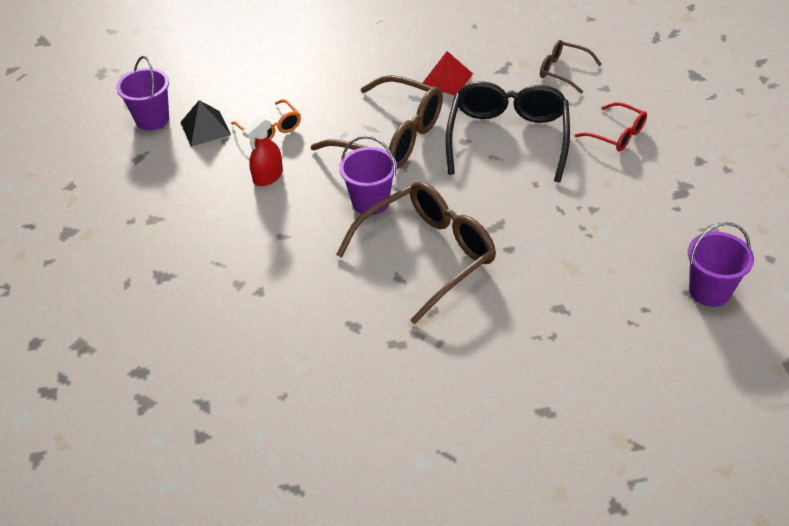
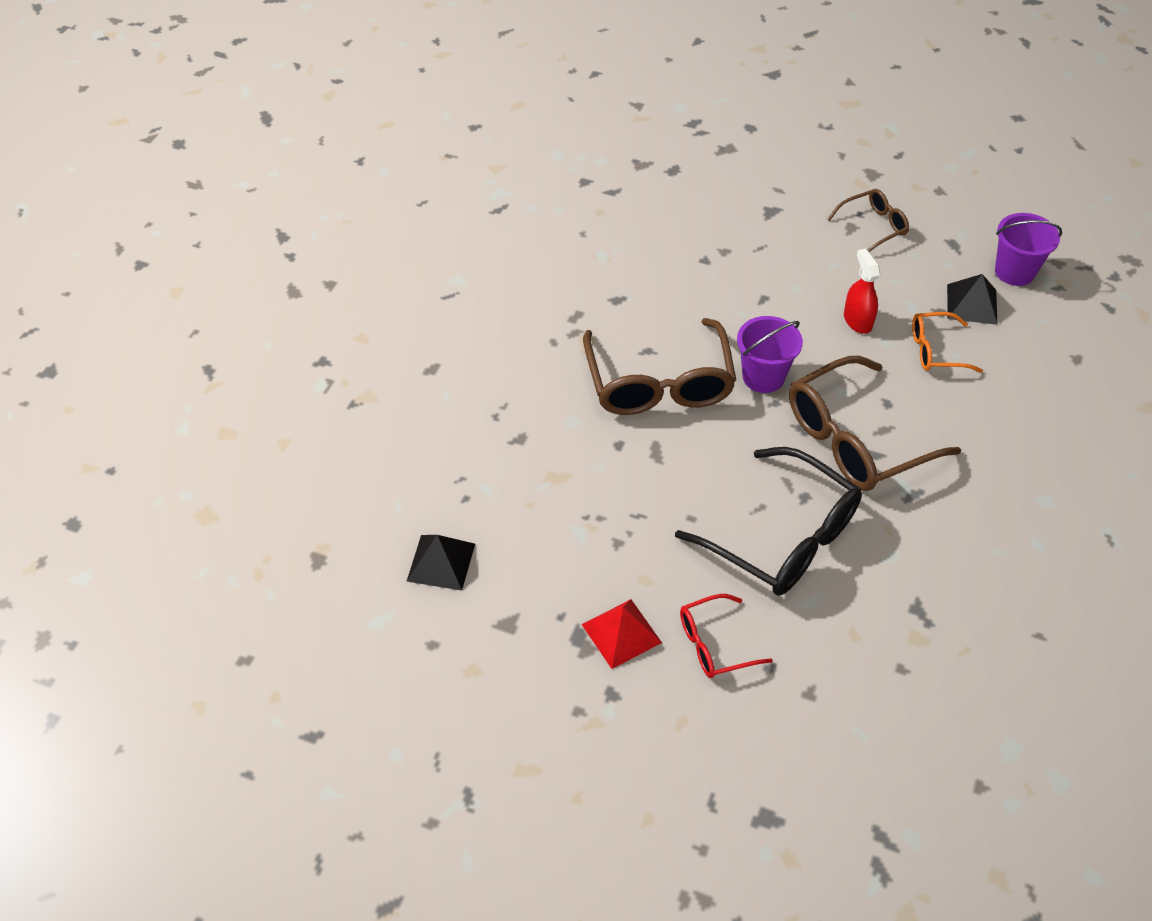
camera: 120 degrees right, 5 degrees up
(446, 79) = (933, 541): red pyramid -> red pyramid (621, 633)
(563, 71) = (874, 670): brown glasses -> brown glasses (873, 226)
(709, 291) = (441, 562): purple bucket -> black pyramid

